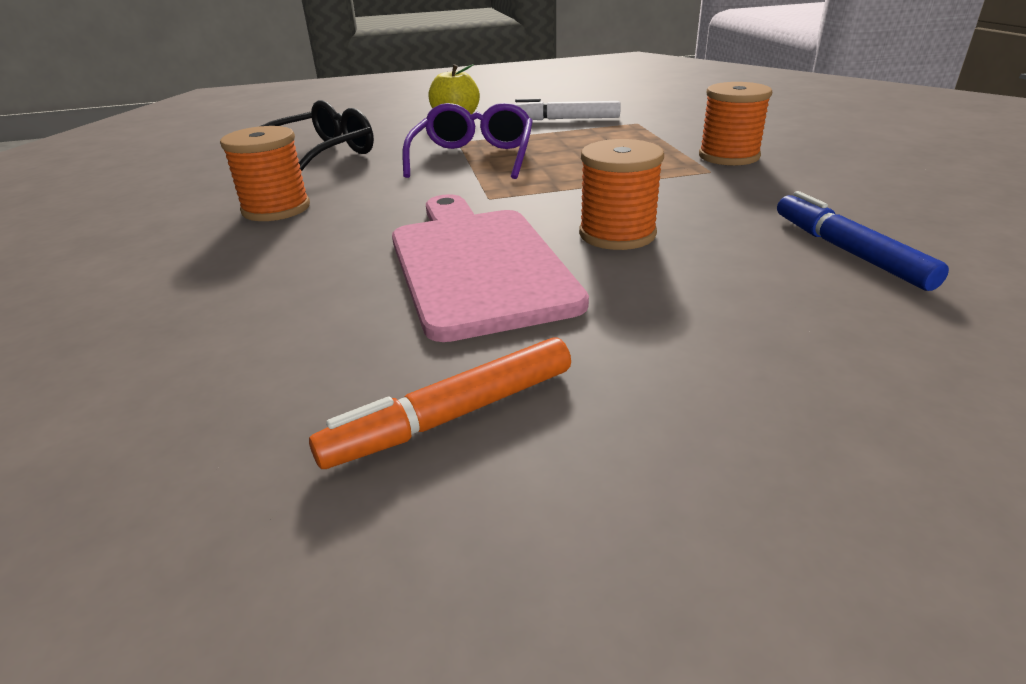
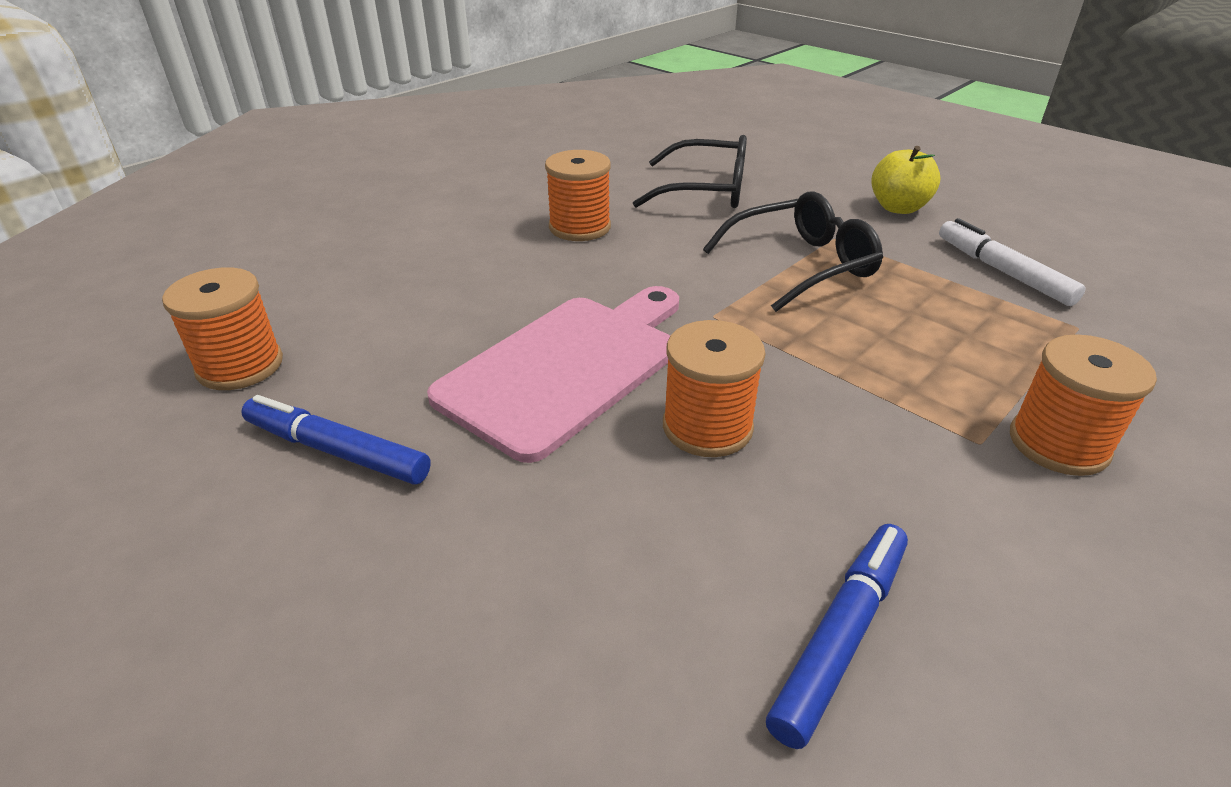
camera: 55 degrees right, 5 degrees up
(172, 467) = (240, 366): none -> orange spool
(452, 416) = (336, 451): orange marker -> blue marker
(473, 157) = (801, 265): purple glasses -> black glasses

